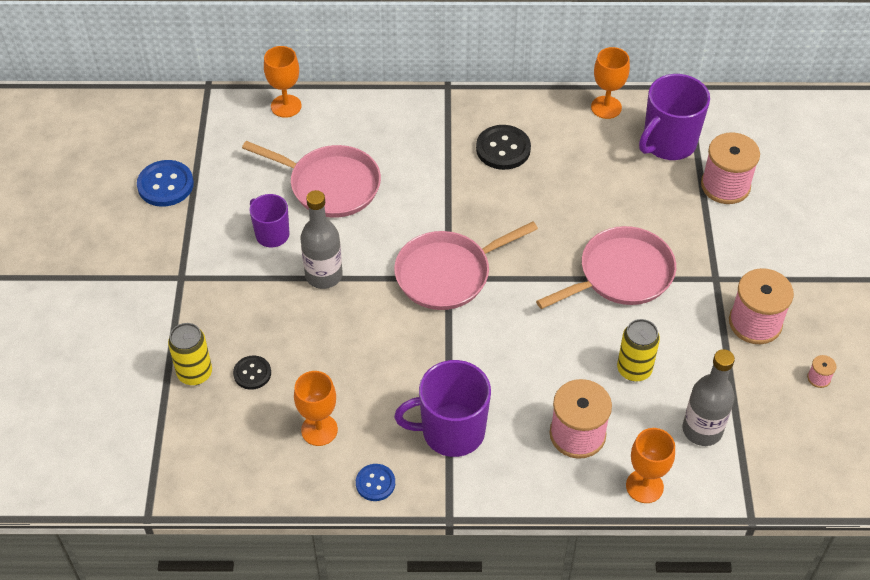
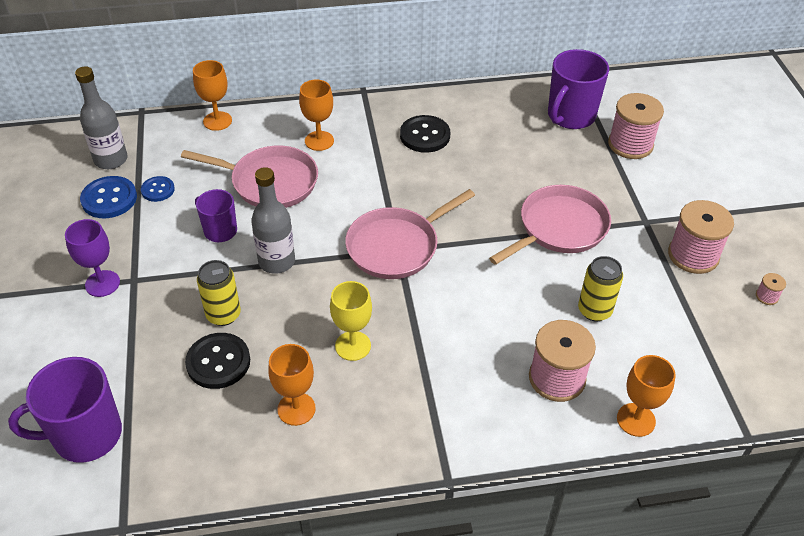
camera: 10 degrees left, 5 degrees down
(150, 277) = (102, 283): none -> purple goblet
(195, 373) = (158, 370): yellow can -> yellow can (223, 315)
(252, 373) = (218, 362): black button -> black button, size x1.64
(375, 483) = (364, 455): blue button -> blue button (158, 190)
(384, 374) = (353, 346): none -> yellow goblet
(451, 431) = (431, 392): purple mug -> purple mug (86, 435)
(606, 107) = (508, 94): orange goblet -> orange goblet (319, 141)
(702, 430) = (675, 358): grey bottle -> grey bottle (111, 160)

